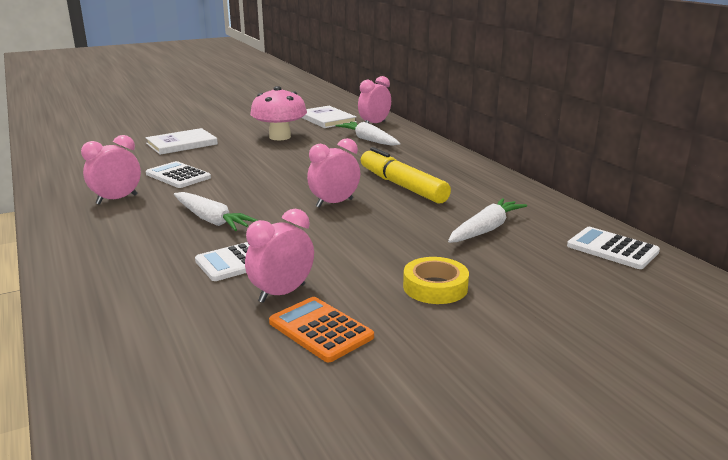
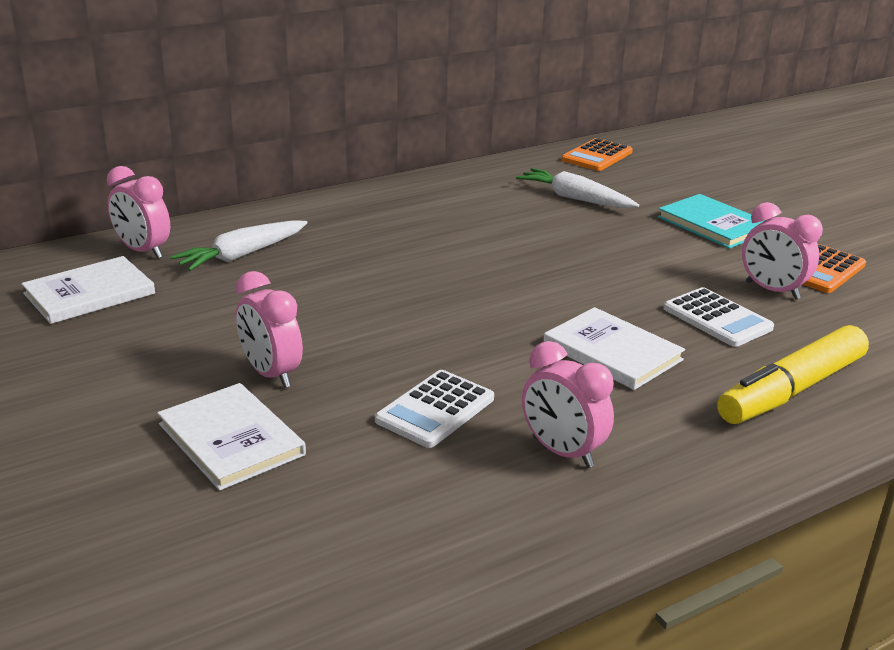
camera: 95 degrees left, 5 degrees up
(211, 220) = (612, 352): white carrot -> white book
(280, 137) = (204, 332): pink mushroom -> none
(334, 203) = (525, 273): pink clock -> pink clock (271, 374)
(402, 186) = (454, 234): yellow marker -> yellow marker (792, 390)
(435, 287) = (713, 224): yellow tape -> turquoise book
(612, 249) = (597, 156): white calculator -> orange calculator

